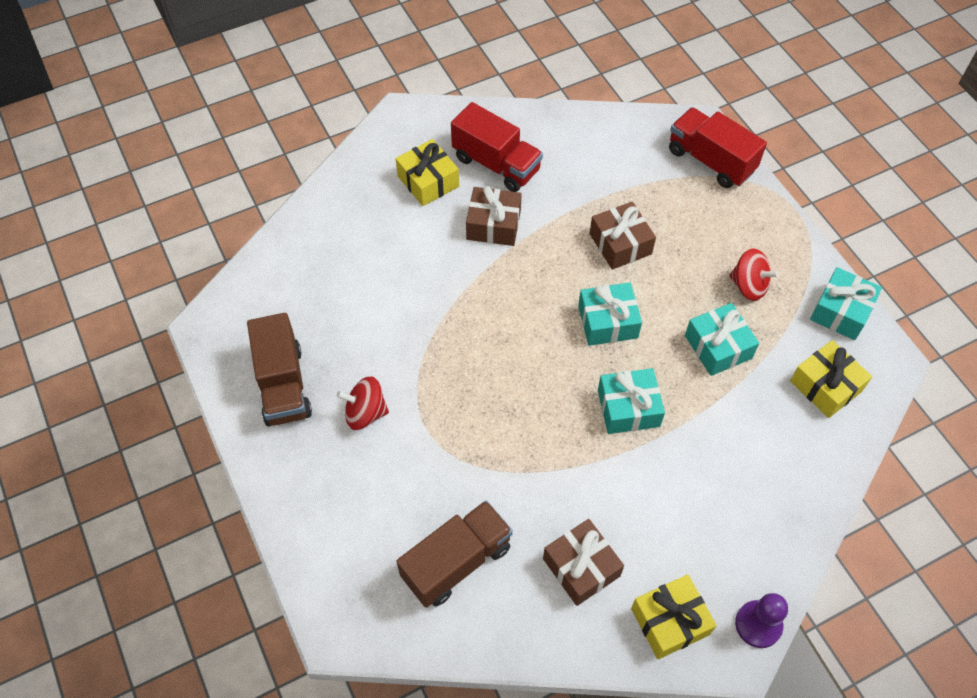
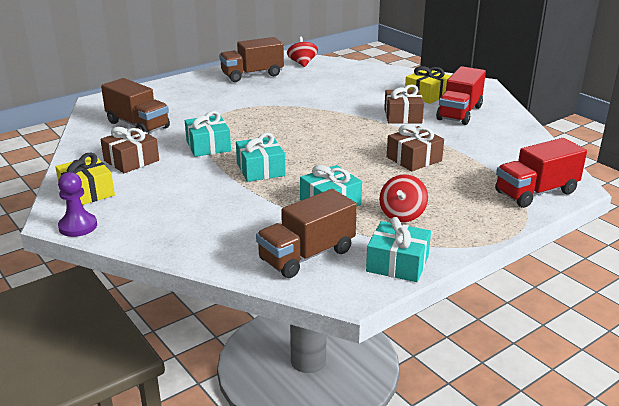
camera: 80 degrees right, 30 degrees down
(365, 413) = (238, 94): red spinning top -> red spinning top (302, 63)
(607, 322) = (336, 158): turquoise gift -> turquoise gift (208, 146)
(710, 161) = (536, 192): red truck -> red truck turned 150 degrees counterclockwise
(825, 386) = (307, 255): yellow gift -> brown truck

